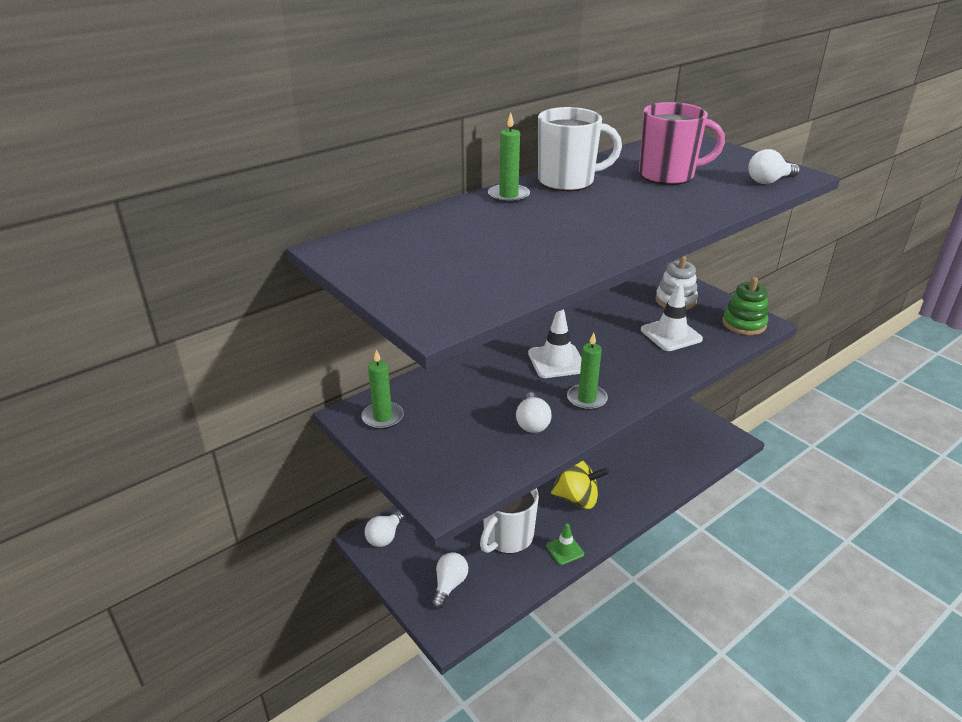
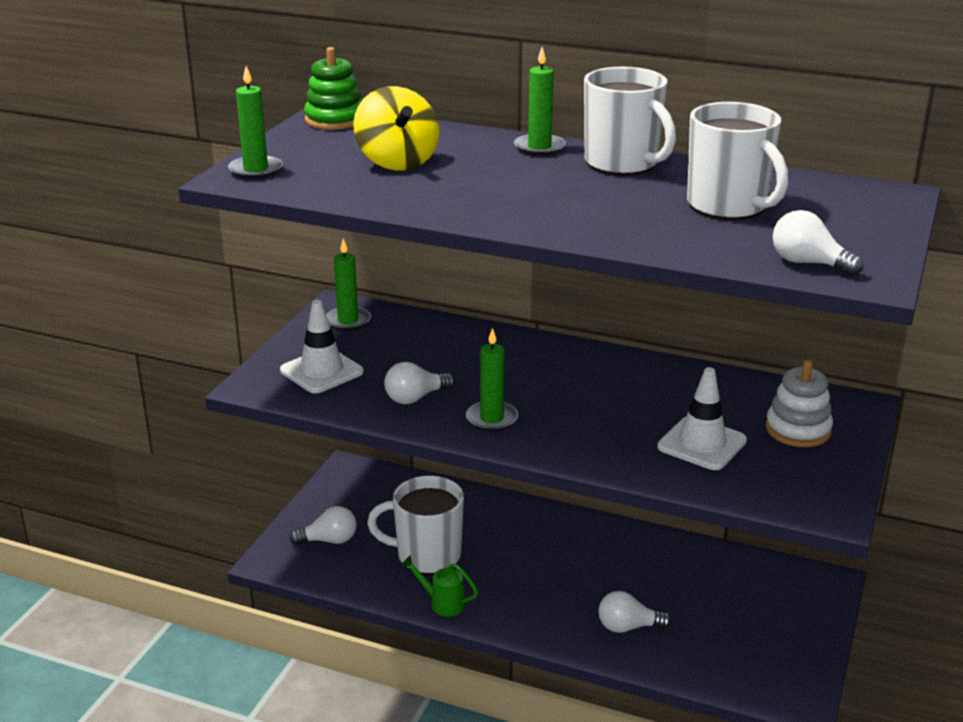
camera: 60 degrees right, 5 degrees down
(385, 536) = (361, 477): white light bulb -> white light bulb (628, 627)
(427, 308) = (256, 170): none -> green candle
(556, 361) = (546, 382): white traffic cone -> white traffic cone (321, 371)
(565, 550) = (442, 603): green traffic cone -> green watering can
(577, 498) = (535, 587): yellow spinning top -> yellow spinning top (397, 162)
(668, 175) = (728, 206): pink mug -> white mug
(744, 324) = (807, 496): green stacking toy -> green stacking toy (334, 120)

